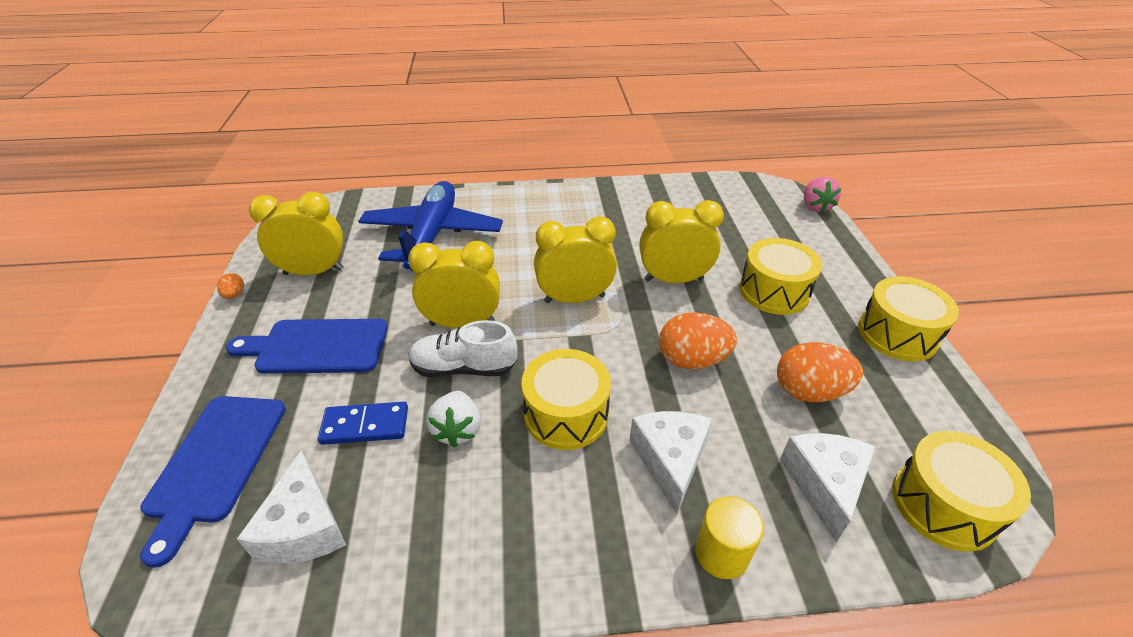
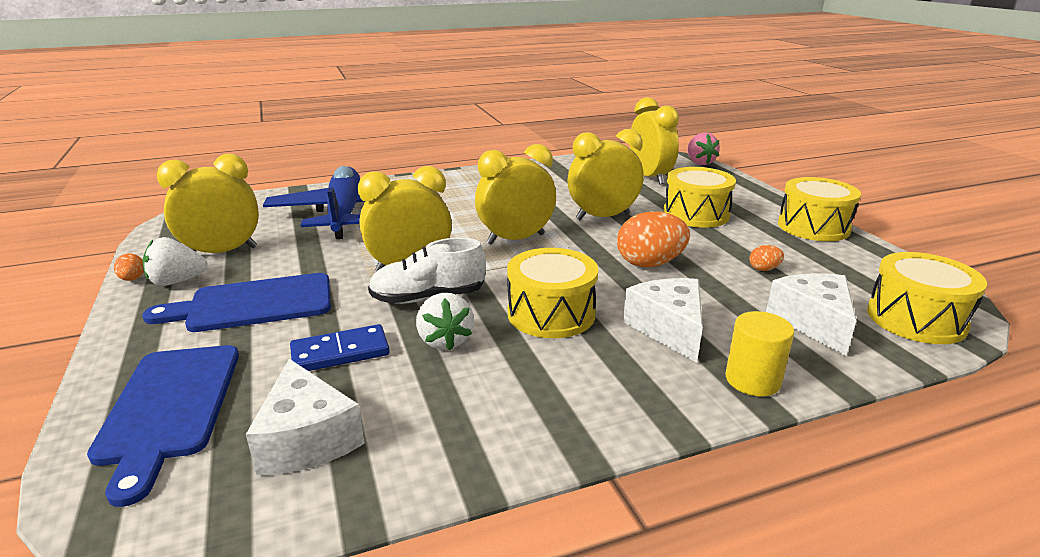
camera: 15 degrees left, 15 degrees down
(267, 305) = (177, 281): none -> white strawberry
(750, 223) = (650, 177): none -> yellow clock
(809, 391) = (764, 269): orange egg -> orange egg, size x0.46

